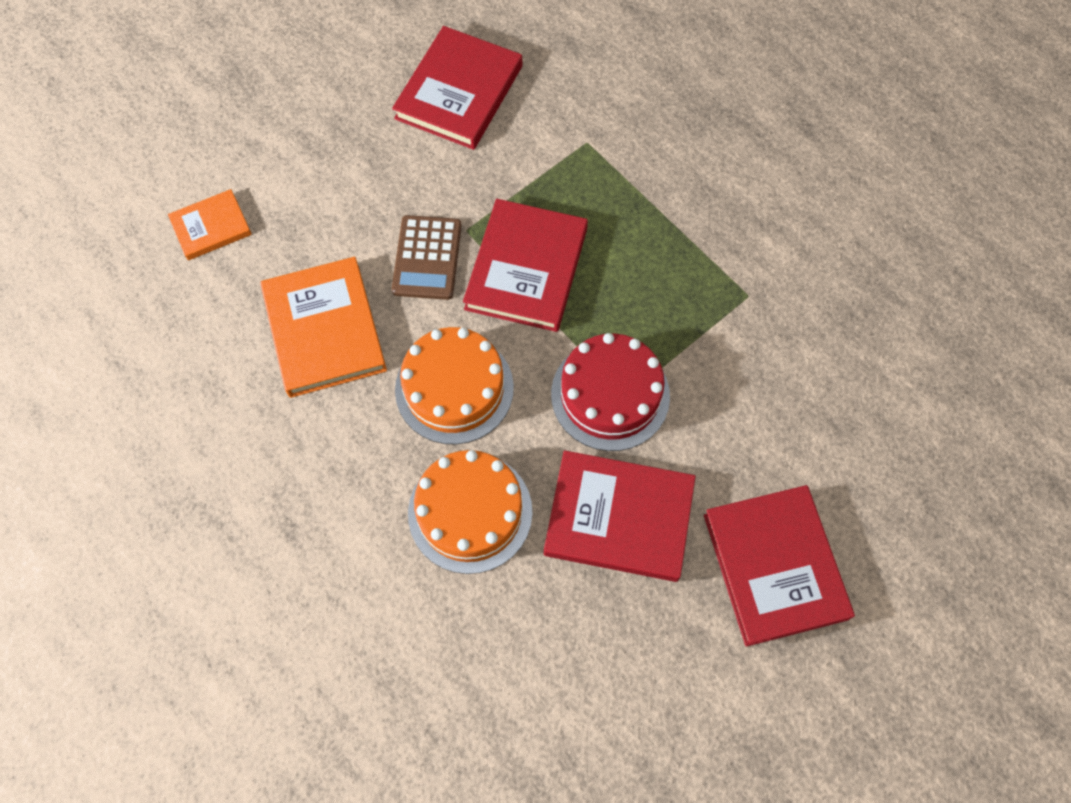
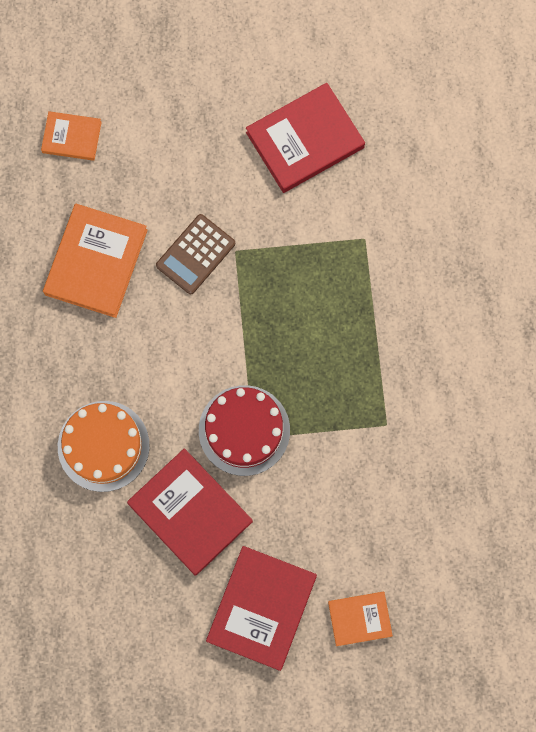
camera: 35 degrees right, 10 degrees up
(454, 388) = (150, 358): orange cake -> none
(526, 269) = (254, 306): red book -> none
(883, 504) = (359, 619): none -> orange book

